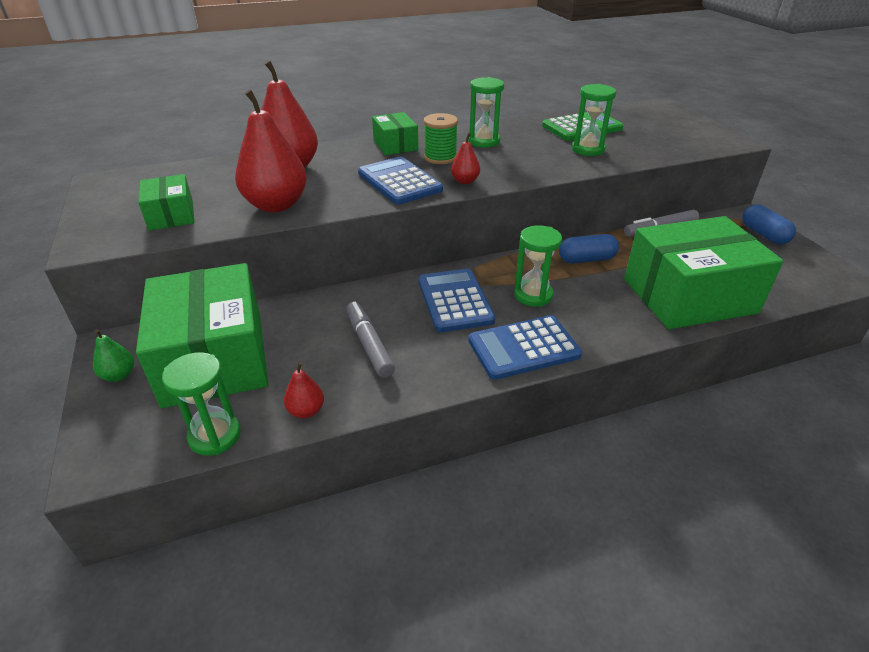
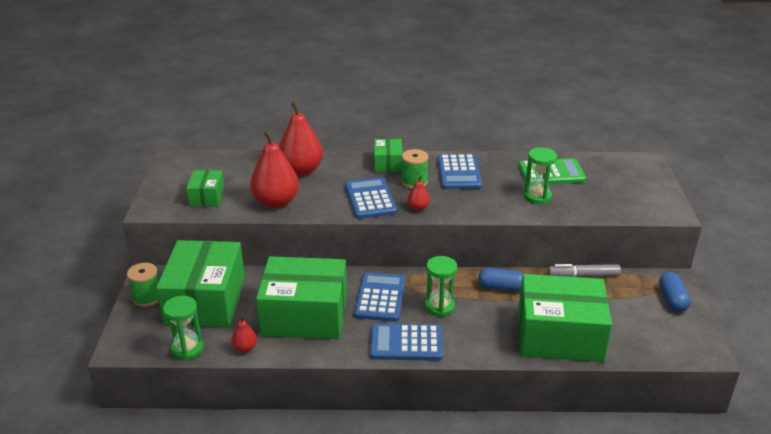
camera: 20 degrees right, 5 degrees down
(119, 375) = (147, 298): green pear -> green spool
(369, 344) = (304, 315): grey marker -> green box
(484, 141) = (459, 172): green hourglass -> blue calculator

